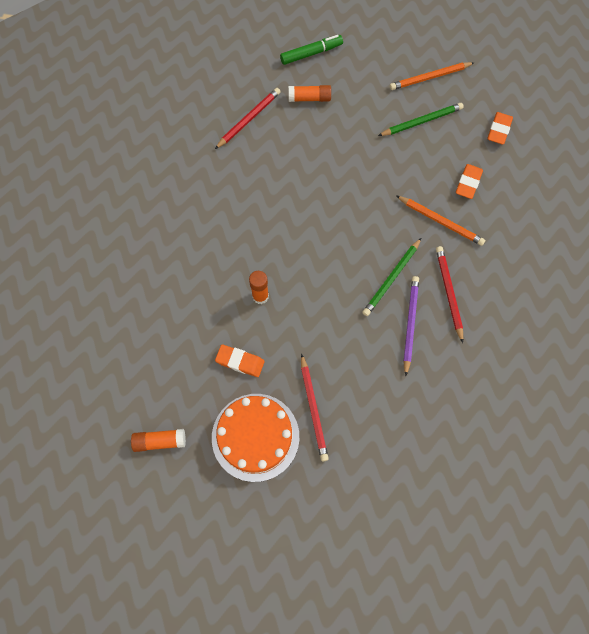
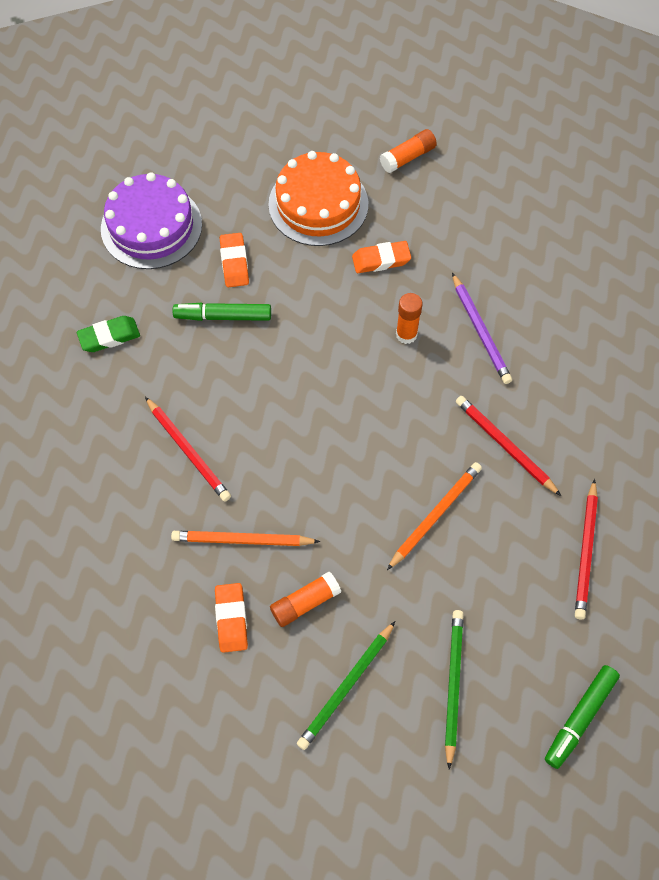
camera: 150 degrees right, 5 degrees down
(309, 98) = (528, 634): orange glue stick -> orange glue stick (305, 602)
(313, 409) = (276, 255): red pencil -> red pencil (505, 446)
(378, 378) = (223, 316): none -> green marker
(391, 278) = (267, 433): green pencil -> green pencil (453, 685)
(395, 490) = (151, 226): none -> purple cake
(410, 324) = (217, 391): purple pencil -> purple pencil (480, 331)
(430, 77) = (375, 779): orange pencil -> orange pencil (435, 515)
(468, 407) = (109, 336): none -> green eraser
(498, 130) = (225, 737): orange eraser -> orange eraser (234, 263)

